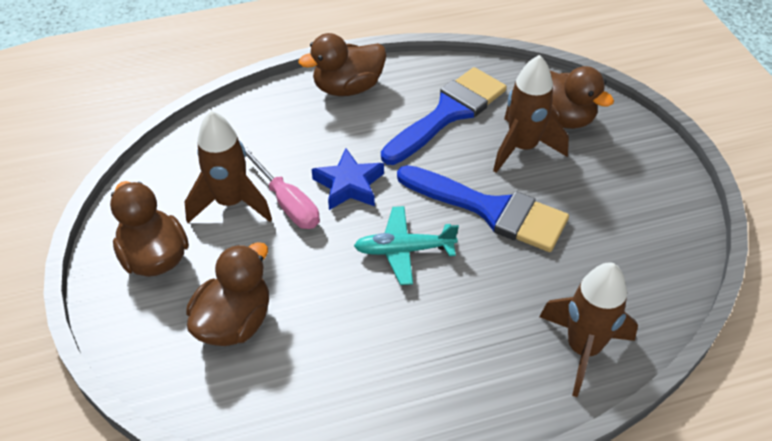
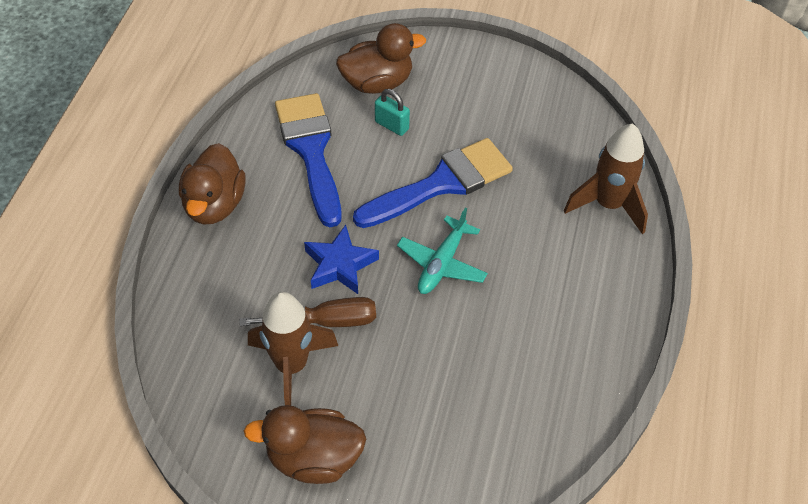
camera: 60 degrees left, 5 degrees up
(234, 322) = (435, 423): brown duck -> none
(287, 203) = (326, 321): pink screwdriver -> brown screwdriver
(522, 148) = (391, 125): brown rocket -> turquoise padlock

